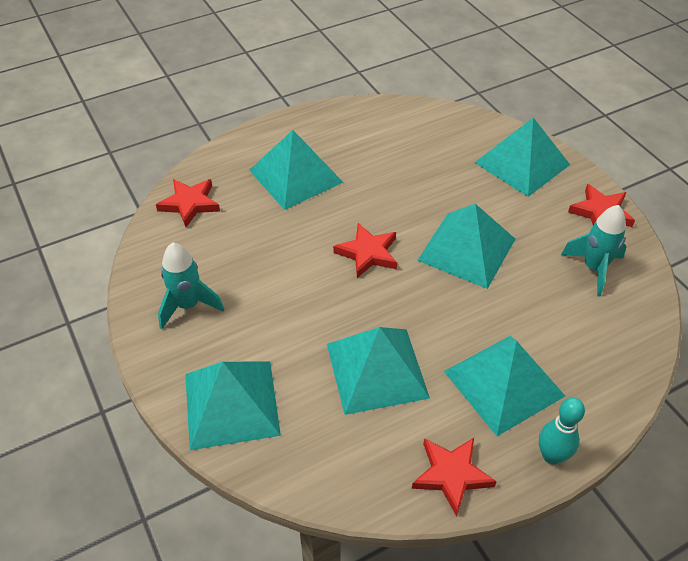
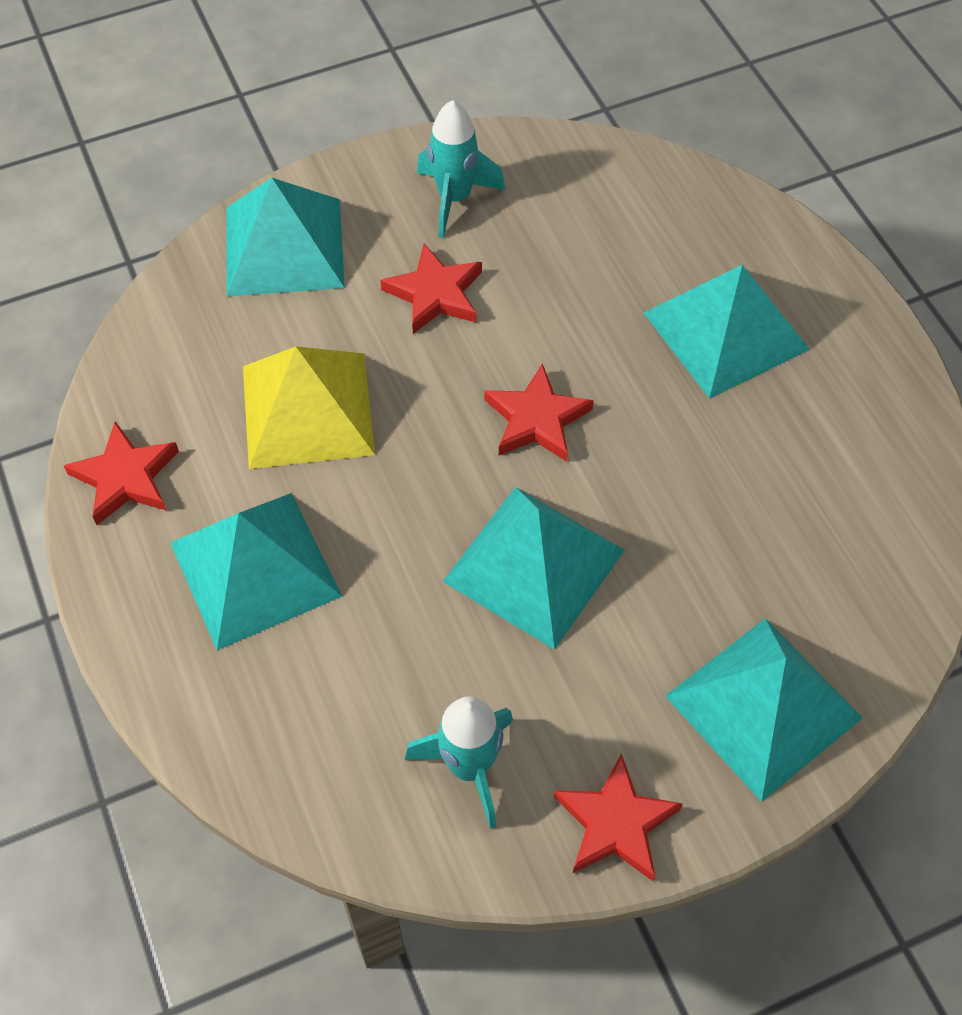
camera: 95 degrees right, 10 degrees up
(190, 204) = (660, 194): red star -> red star (435, 294)
(376, 370) = (307, 409): turquoise pyramid -> yellow pyramid
(551, 456) = (123, 606): turquoise bowling pin -> none

